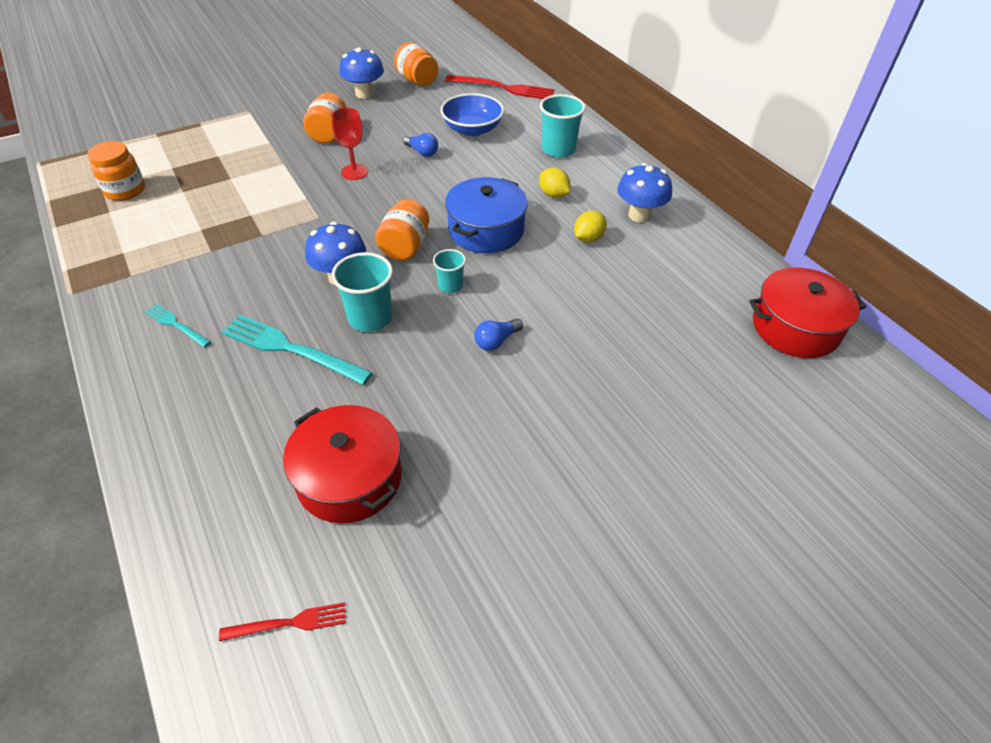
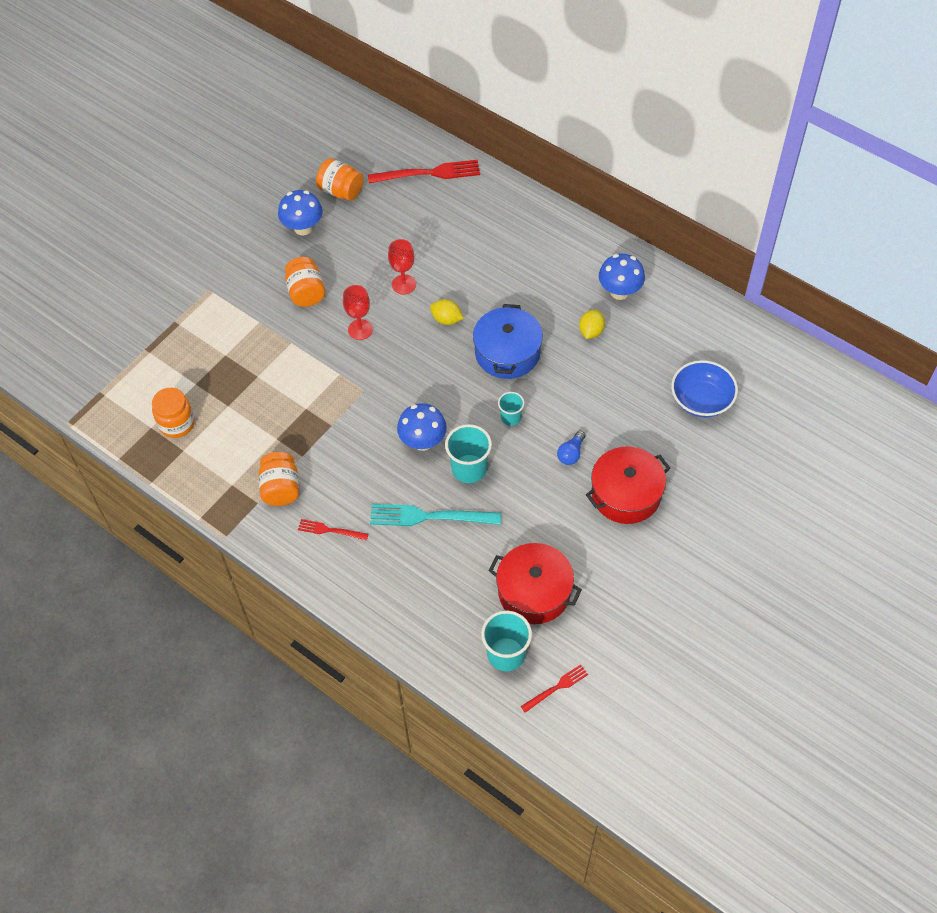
camera: 20 degrees left, 10 degrees up
(176, 325) = (330, 530): turquoise fork -> red fork
(405, 247) = (454, 394): orange jar -> orange jar (281, 488)
(422, 152) = (403, 284): blue light bulb -> red goblet
(472, 129) = (431, 240): blue bowl -> blue bowl (701, 400)
(553, 194) = (541, 294): yellow lemon -> yellow lemon (446, 319)
(558, 149) = (519, 238): turquoise cup -> turquoise cup (506, 654)
(795, 327) = (771, 361): red pot -> red pot (626, 494)

